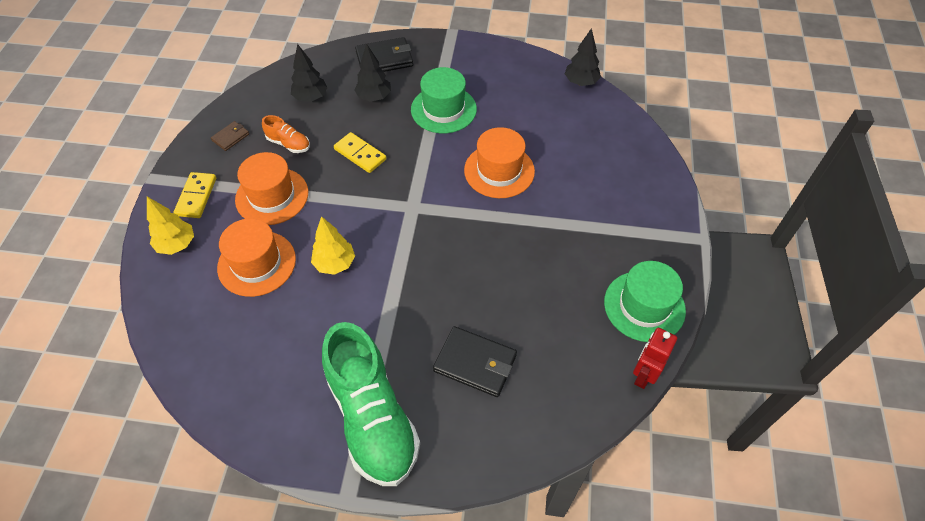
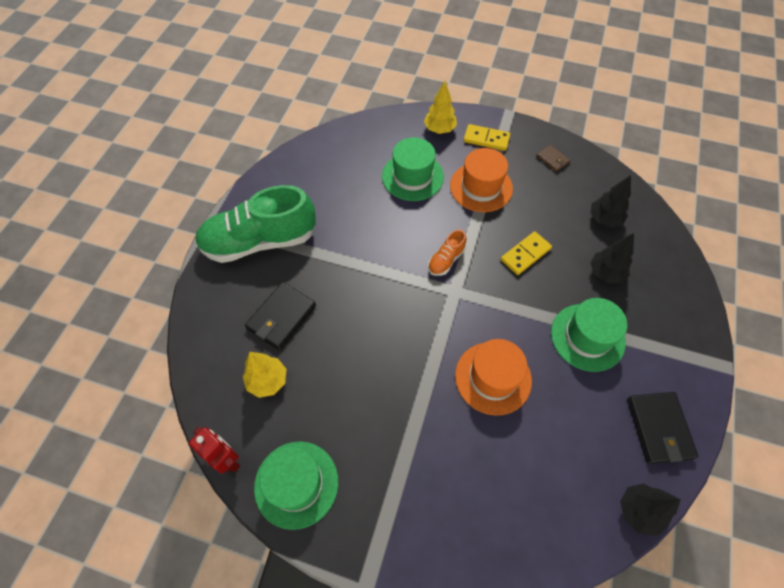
camera: 100 degrees right, 5 degrees up
(257, 263) = (412, 176): orange hat -> green hat
(288, 144) = (542, 200): orange shoe -> orange shoe (446, 260)
(335, 264) = (402, 227): yellow tree -> yellow tree (268, 381)
(384, 59) = (668, 288): black wallet -> black wallet (659, 428)

